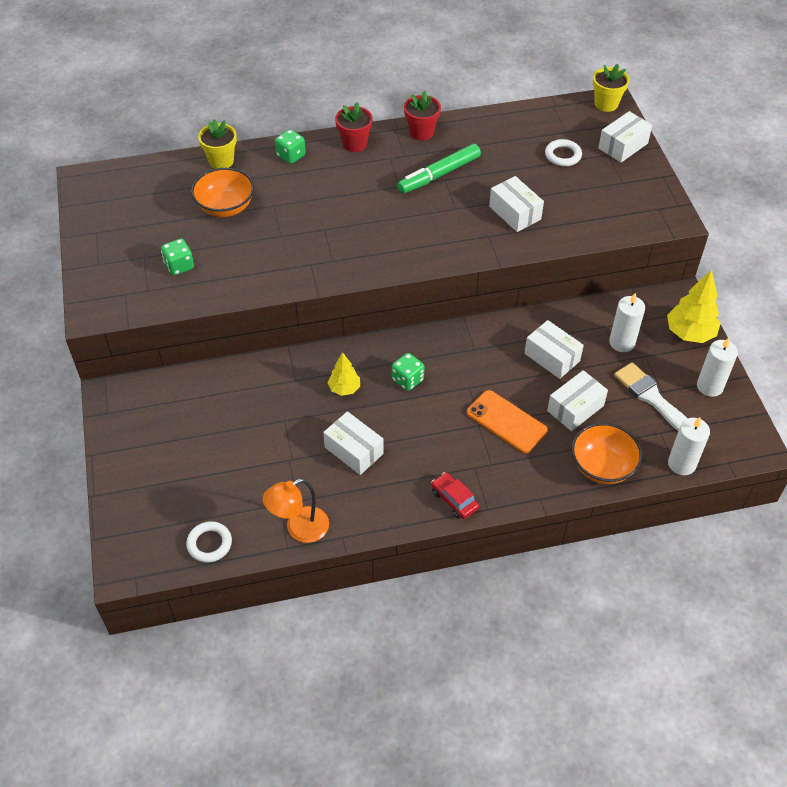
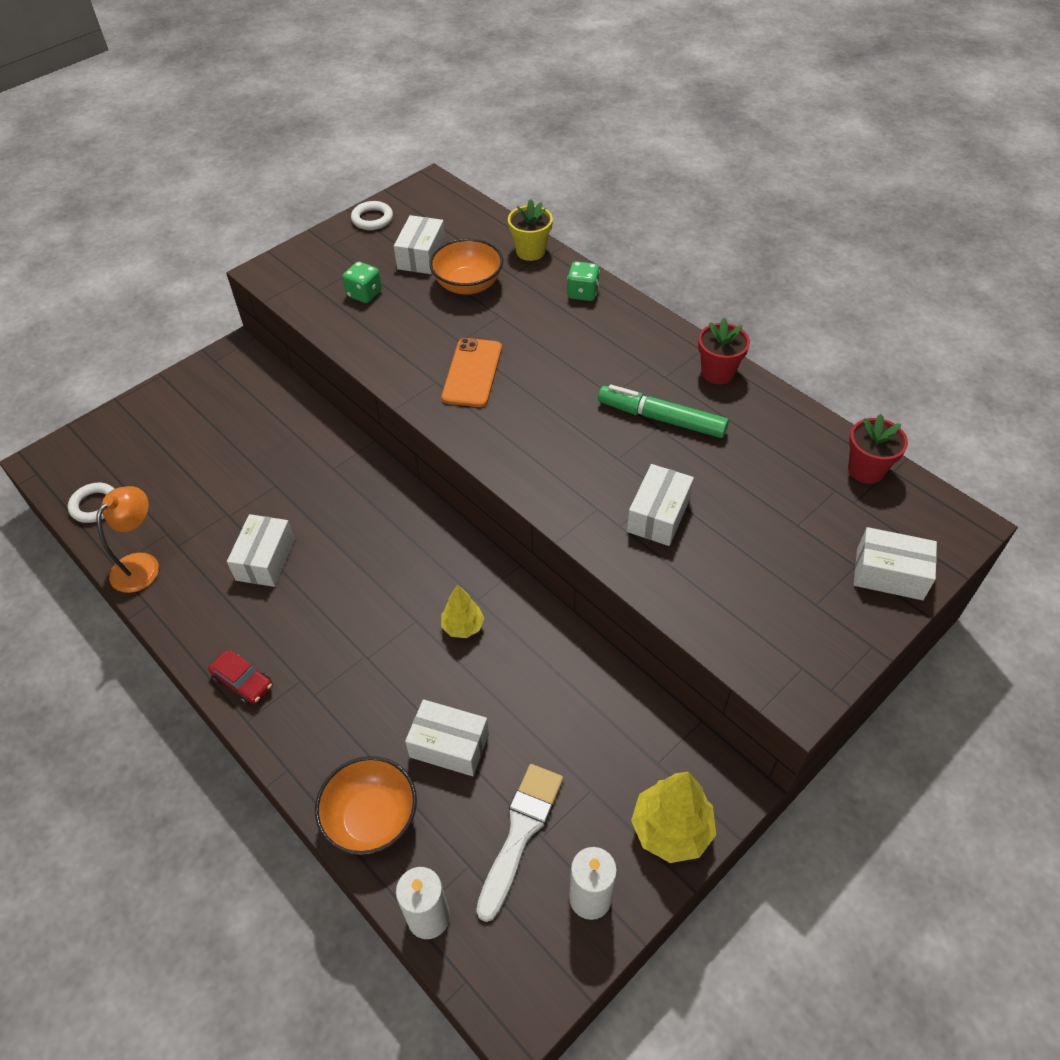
camera: 60 degrees right, 0 degrees up
(299, 529) = (142, 564): orange lamp -> orange lamp turned 90 degrees clockwise
(344, 388) = (345, 512): yellow tree -> yellow tree (463, 626)
(354, 144) = (646, 329): red flower pot -> red flower pot (866, 470)
(407, 380) = (390, 559): green dice -> none
(454, 499) = (243, 682): red car -> red car turned 105 degrees clockwise
(506, 421) = (385, 681): orange phone -> orange phone (472, 373)
(552, 357) = (516, 683): white box -> white box (421, 256)
(563, 155) = (806, 518): white ring -> white ring (372, 219)
(606, 104) = (954, 521): yellow flower pot -> none
(622, 342) = (594, 751): white candle -> none

